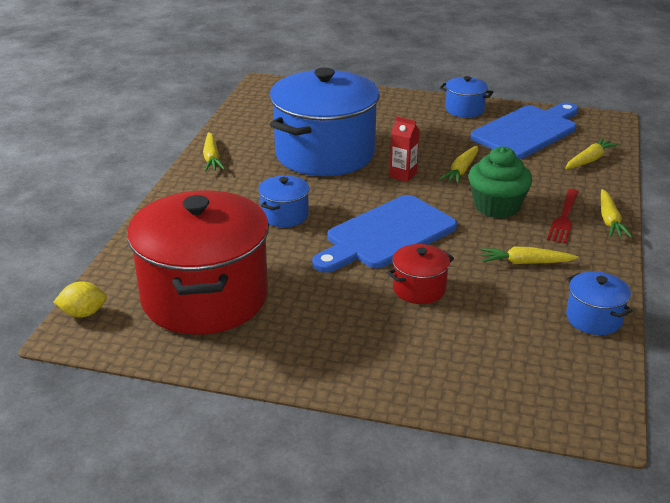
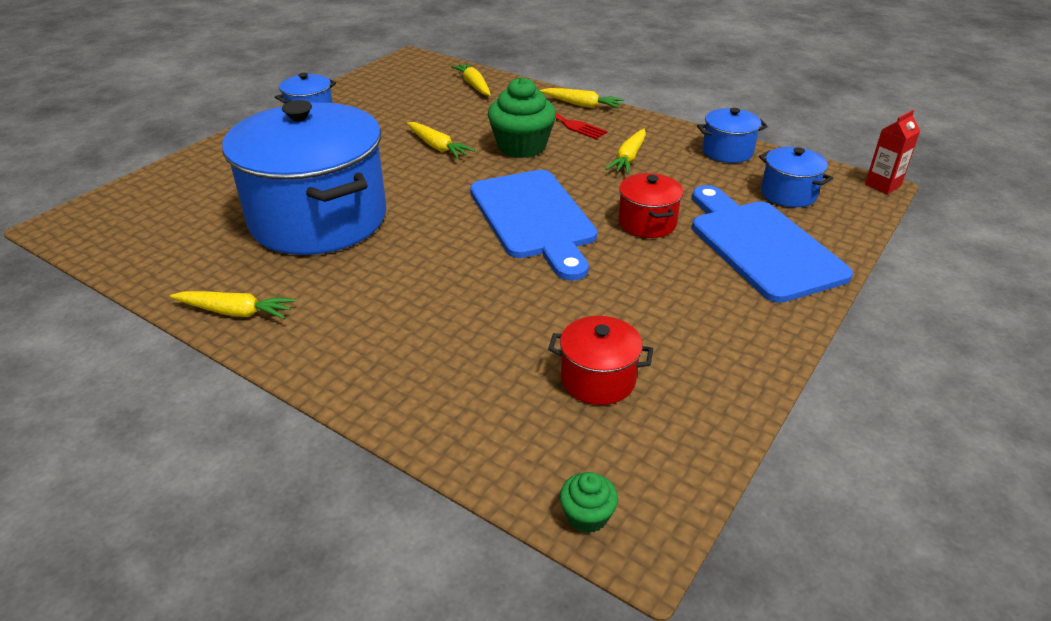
camera: 70 degrees left, 5 degrees up
(83, 313) = (587, 516): yellow lemon -> green cupcake
(205, 297) = (598, 379): red pot -> red pot, size x0.43
(284, 215) = (443, 278): blue pot -> blue pot (788, 194)
(403, 175) = (417, 180): red carton -> red carton (882, 185)
(527, 131) = (392, 96): blue cutting board -> blue cutting board (761, 246)

